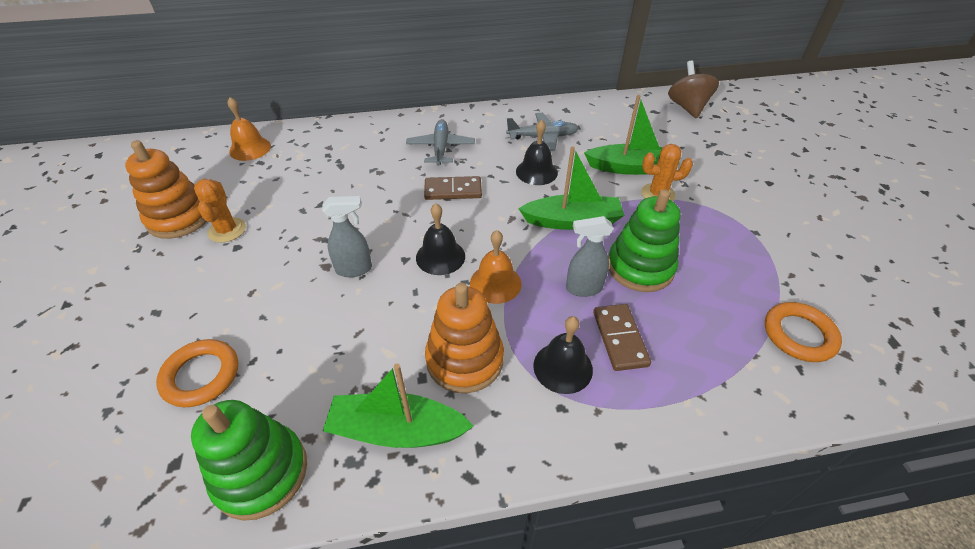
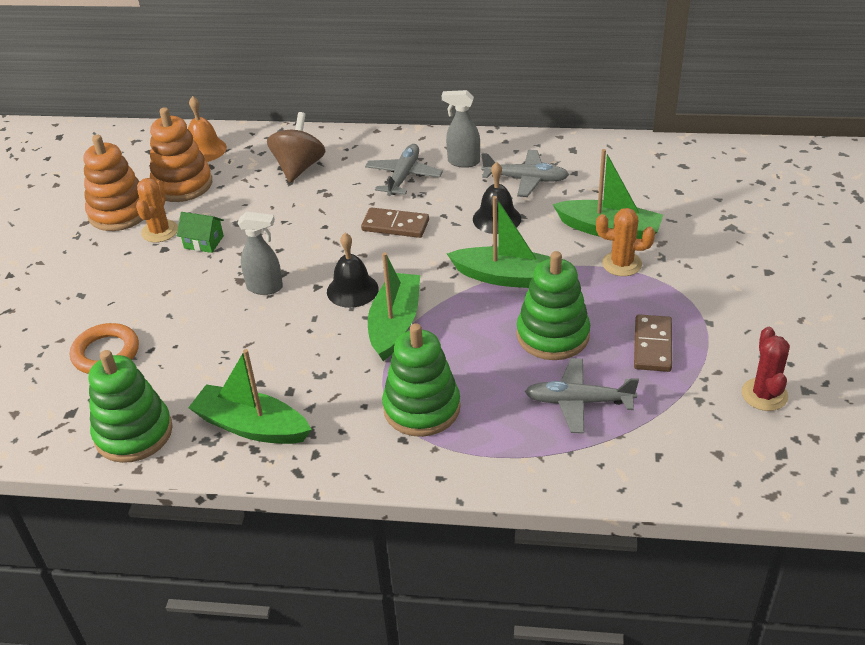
camera: 20 degrees right, 5 degrees down
(276, 234) = (204, 242): none -> green house
(465, 359) = (334, 384): orange stacking toy -> orange stacking toy (182, 184)
(495, 283) = (395, 324): orange bell -> green boat
(563, 367) = (421, 408): black bell -> green stacking toy
(583, 288) = (480, 344): grey spray bottle -> grey spray bottle (463, 162)
(620, 338) = (491, 395): brown domino -> brown domino (652, 345)
(687, 107) = (729, 166): brown spinning top -> brown spinning top (299, 167)
(700, 328) = (578, 401): none -> grey plane
(799, 335) = (680, 427): orange ring -> none
(841, 288) = (764, 394): none -> red cactus

